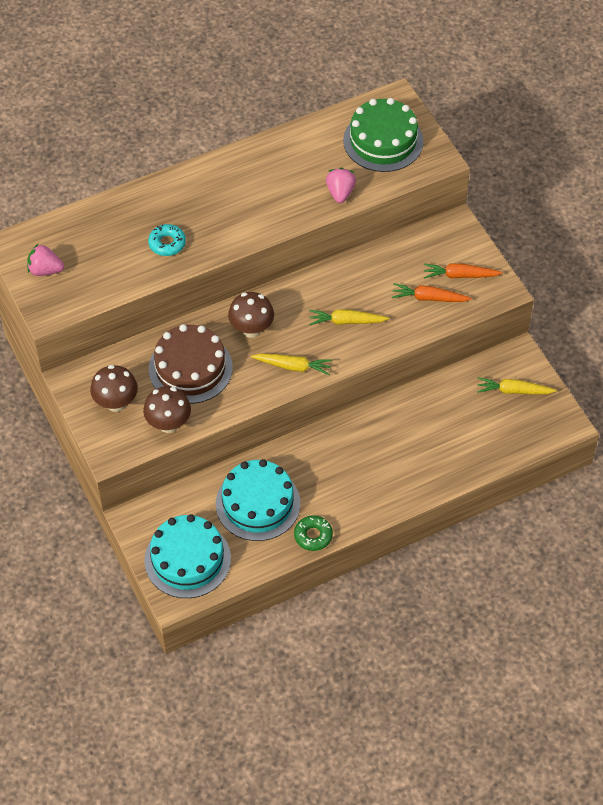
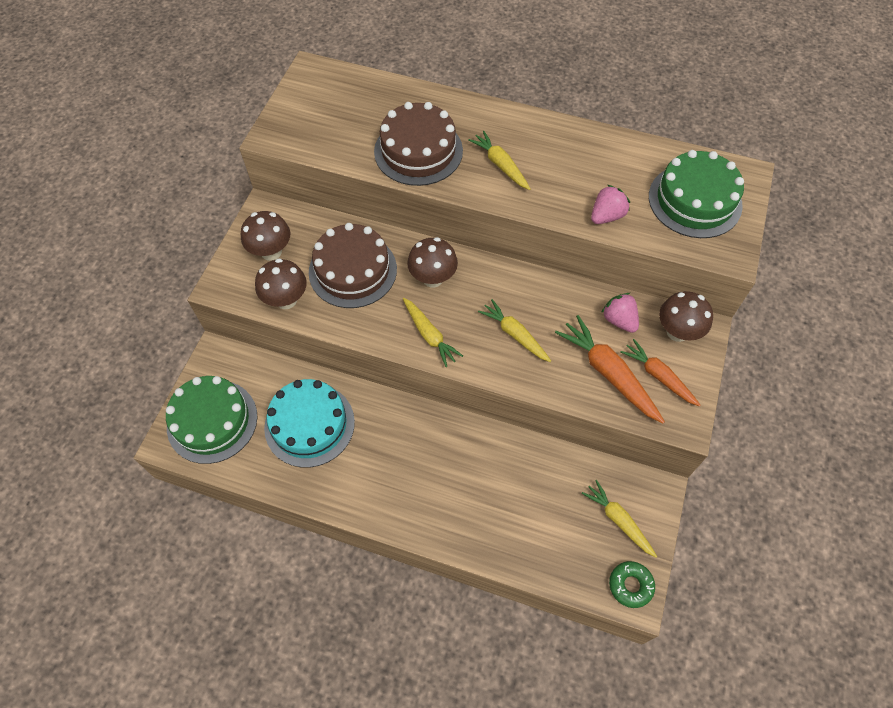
camera: 45 degrees right, 5 degrees up
(45, 270) = (309, 104): pink strawberry -> pink strawberry (619, 320)
(167, 243) = (418, 151): turquoise donut -> brown cake
(187, 559) = (212, 421): turquoise cake -> green cake
(234, 211) = (500, 165): none -> yellow carrot
(313, 536) = (318, 491): green donut -> green donut (630, 585)
(429, 298) = (608, 373): orange carrot -> orange carrot, size x1.50
(443, 238) = (677, 332): none -> brown mushroom

